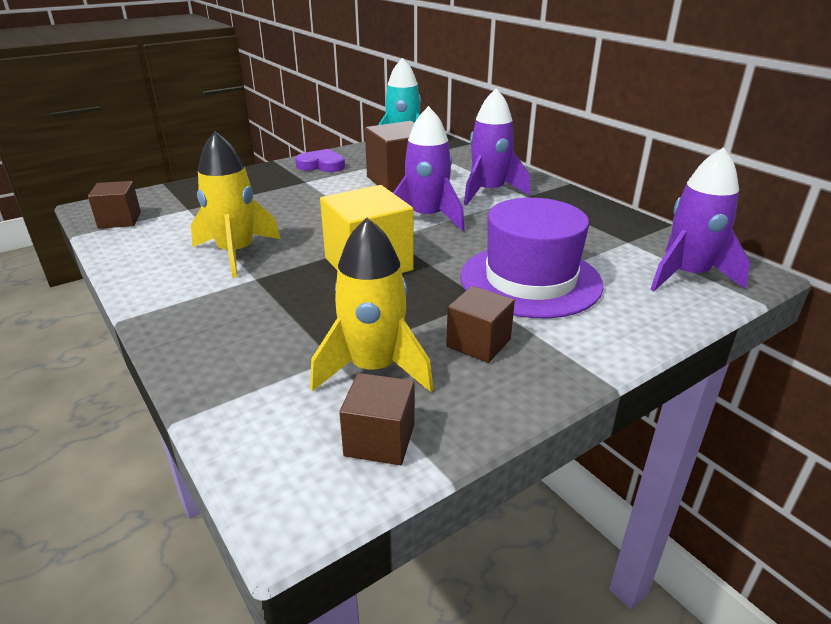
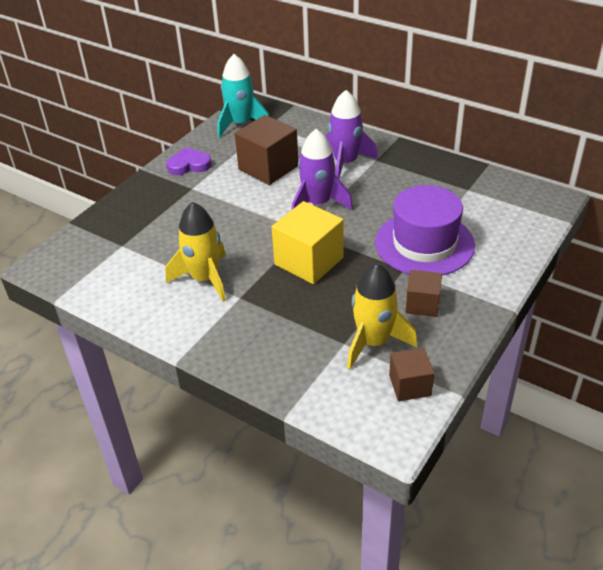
camera: 20 degrees left, 10 degrees up
(119, 220) = (77, 273): brown cube -> none
(687, 275) = (517, 211): purple rocket -> none

